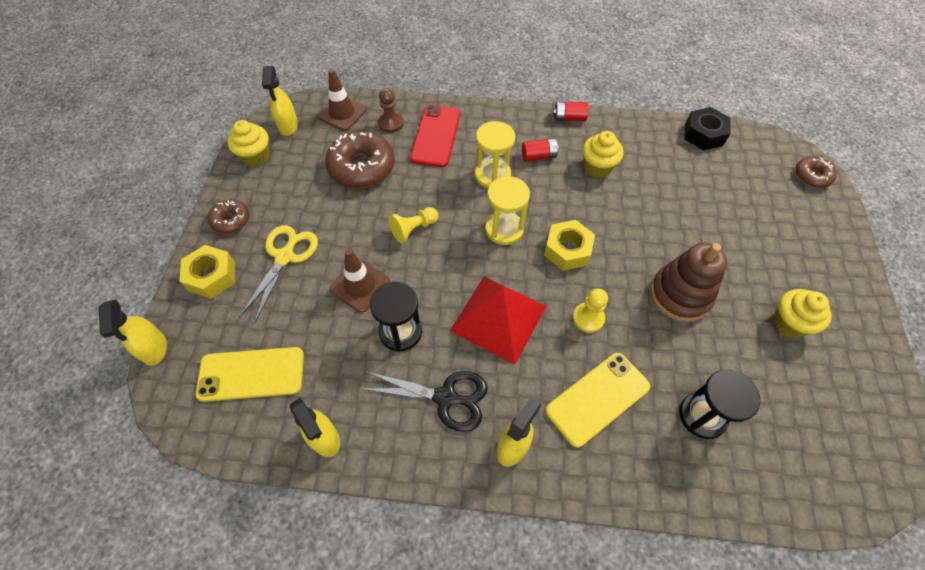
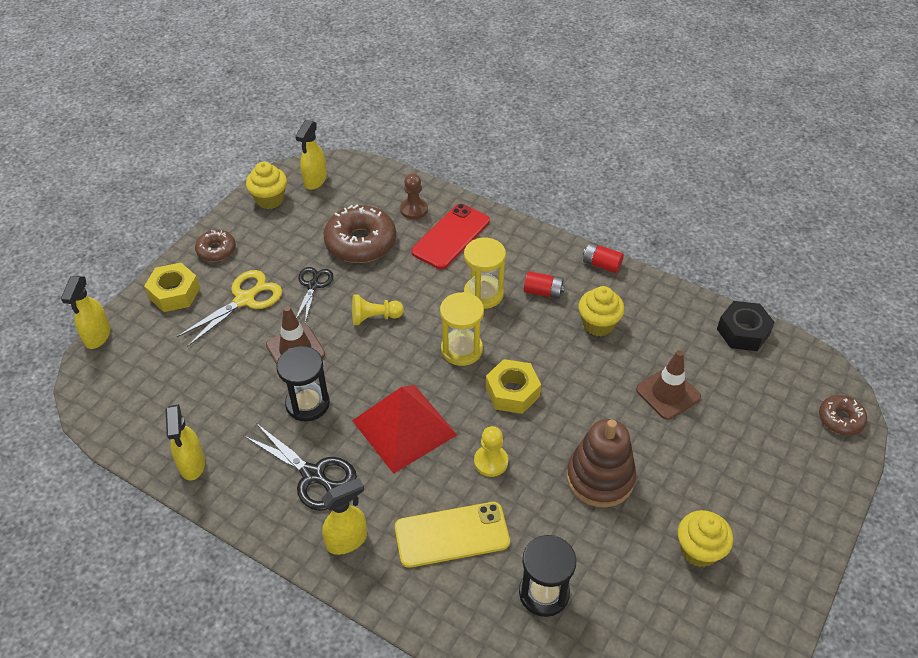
camera: 25 degrees right, 10 degrees down
(251, 374) = (162, 388): yellow phone -> none
(341, 220) = (313, 285): none -> black scissors
(342, 113) = (372, 184): brown traffic cone -> brown traffic cone (668, 393)

